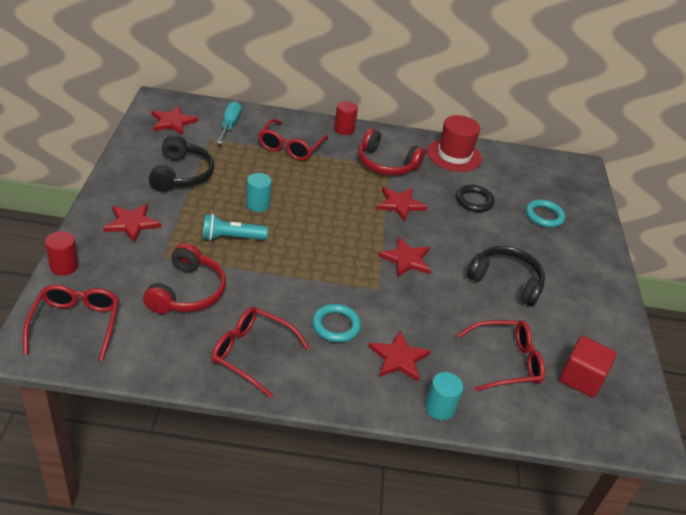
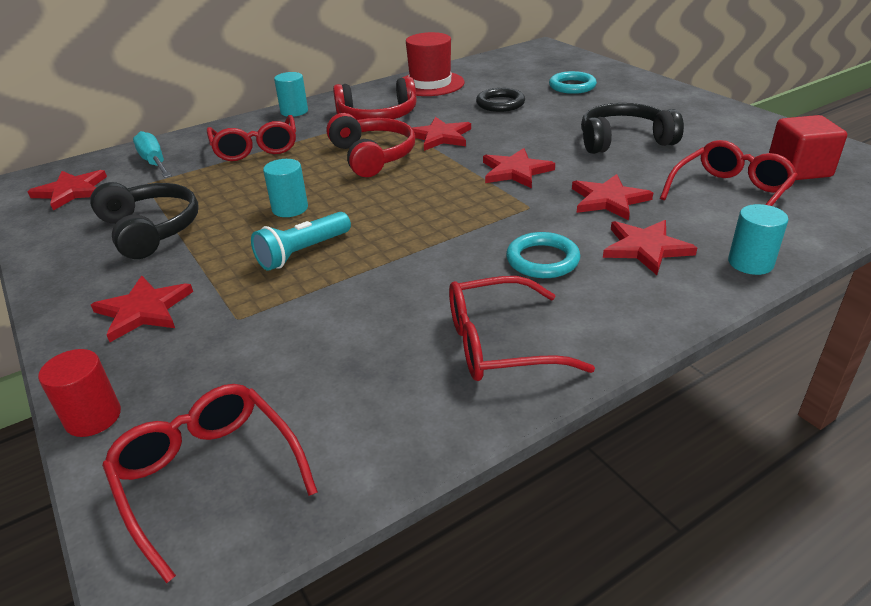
camera: 30 degrees left, 5 degrees down
(187, 292) = (325, 334): red headphones -> red headphones (373, 156)
(344, 129) = (294, 111): red cylinder -> turquoise cylinder
(428, 315) = (608, 200): none -> red star

